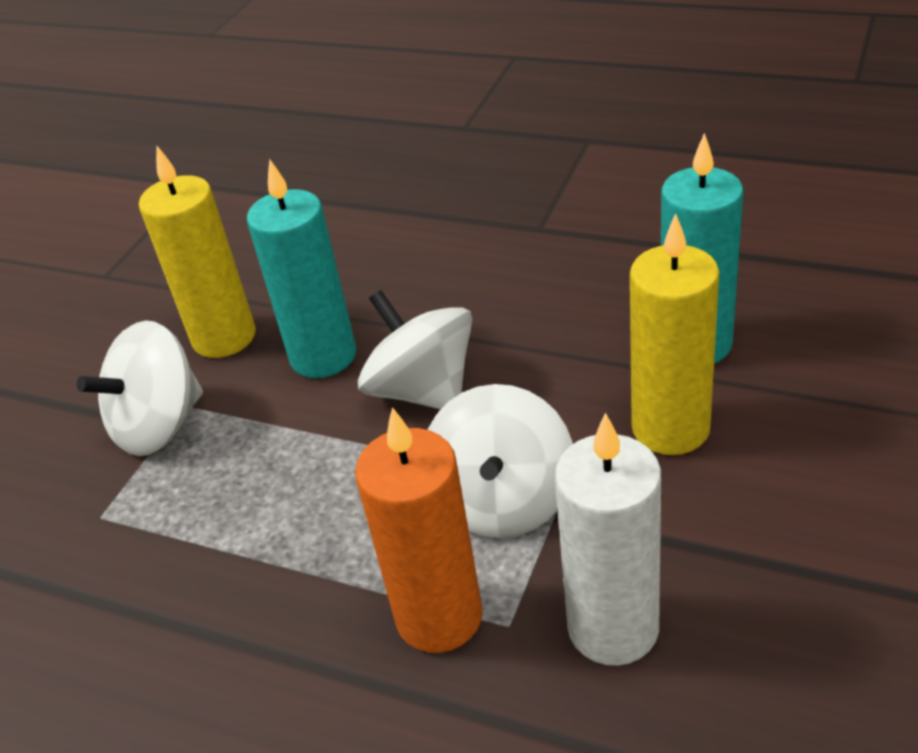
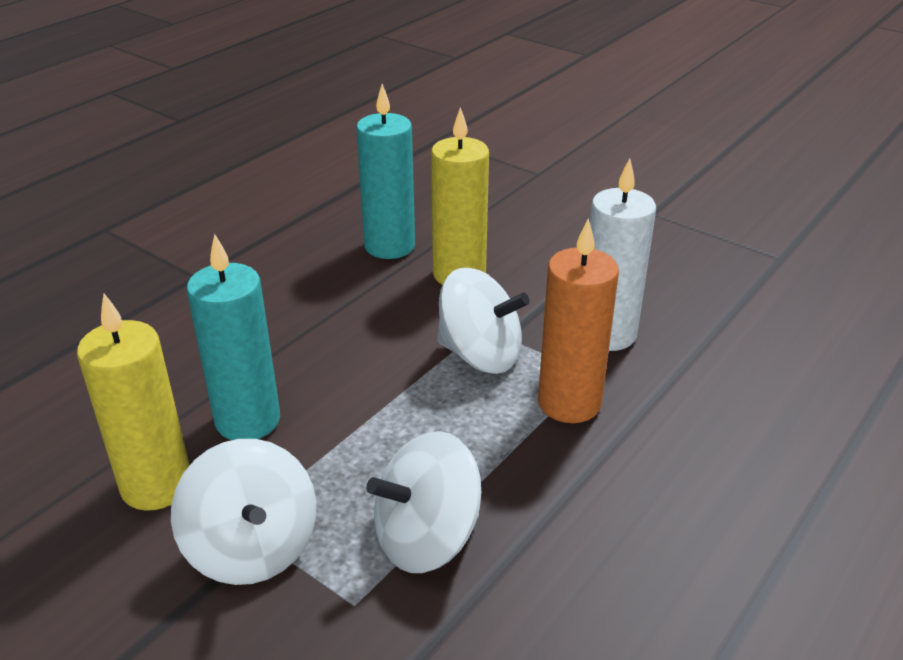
camera: 80 degrees left, 5 degrees down
(423, 390) = (339, 371): white spinning top -> white spinning top (427, 537)

